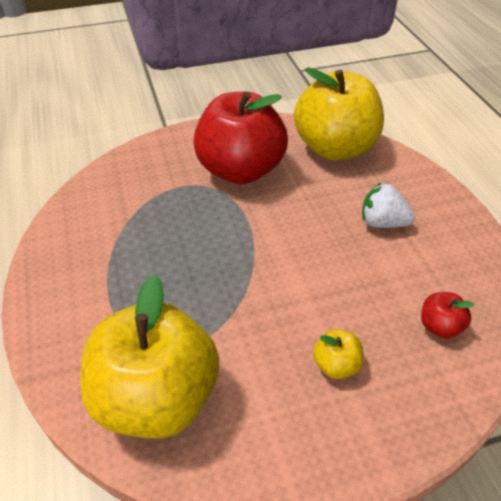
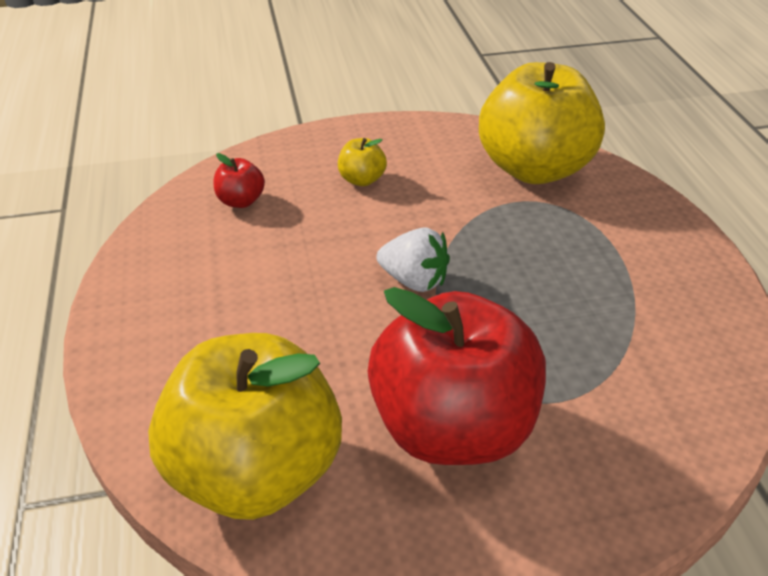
camera: 175 degrees left, 5 degrees down
(382, 222) = (242, 314): white strawberry -> white strawberry (414, 280)

